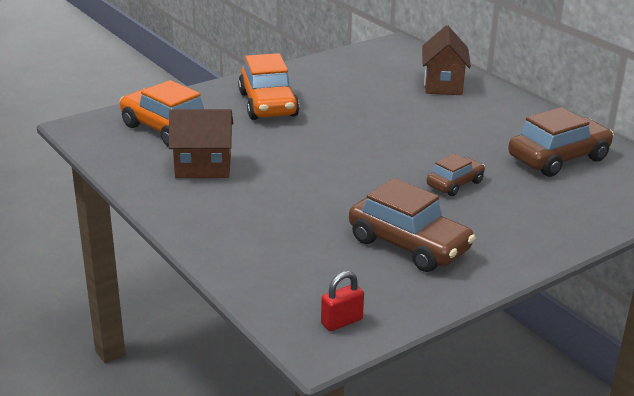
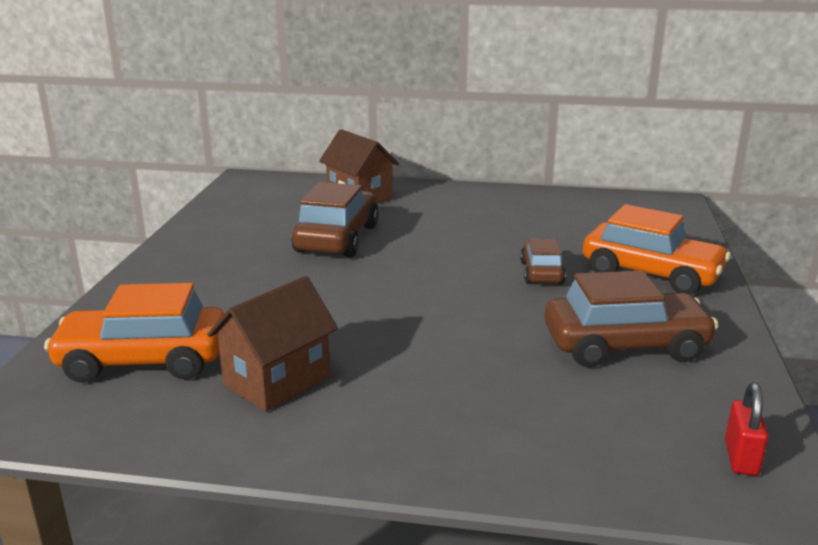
camera: 45 degrees left, 5 degrees down
(268, 105) = (222, 280): orange car -> orange car (651, 273)
(558, 158) = (564, 218): brown car -> brown car (337, 238)

